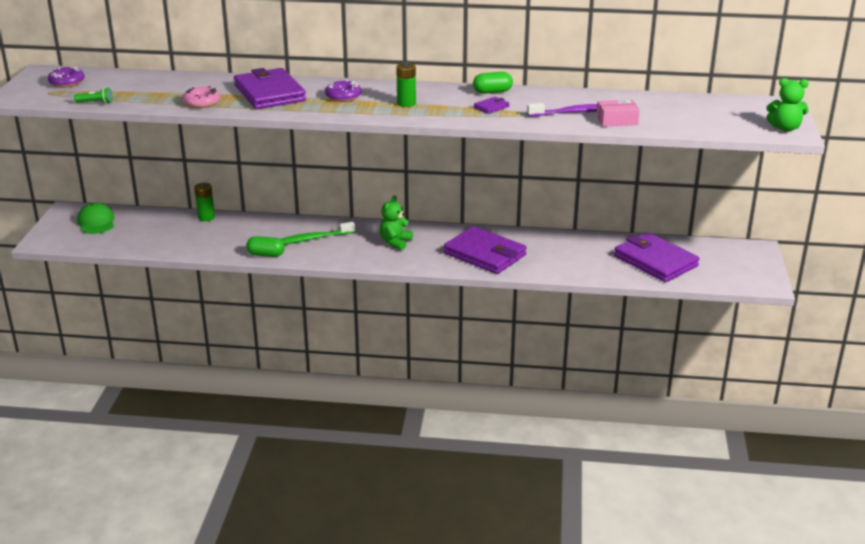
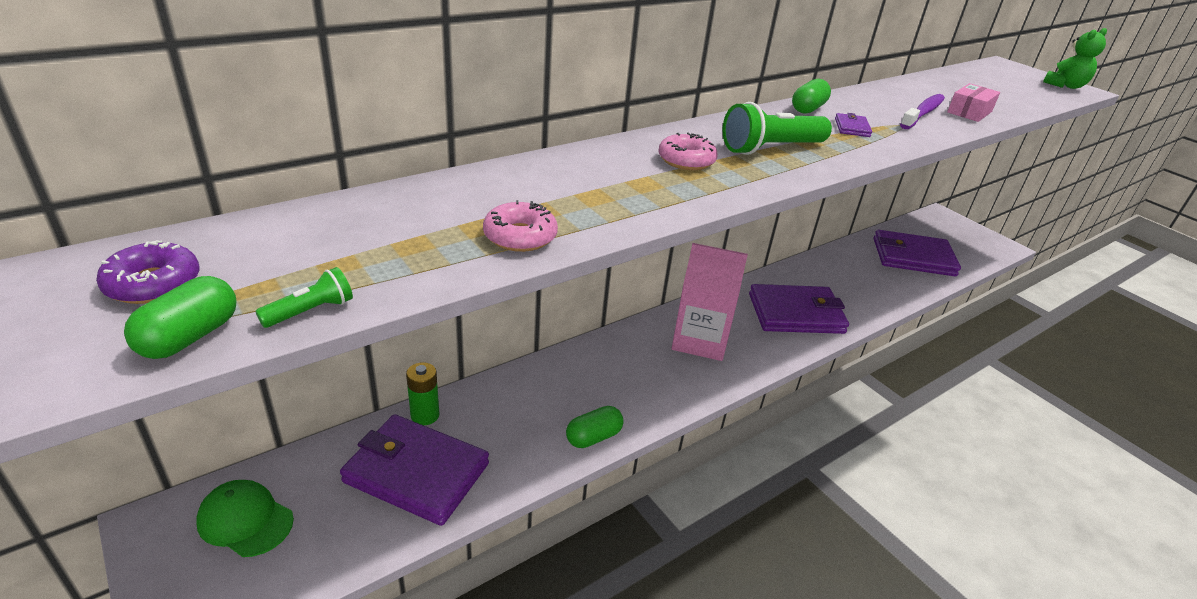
camera: 45 degrees left, 5 degrees up
(55, 98) = (190, 337): none -> green capsule
(269, 93) = (585, 185): purple wallet -> purple wallet (416, 472)
(312, 239) = (610, 380): green toothbrush -> none
(343, 96) = (686, 160): purple donut -> pink donut
(395, 242) = (700, 340): green teddy bear -> pink carton
(406, 103) = (771, 148): green battery -> green flashlight

